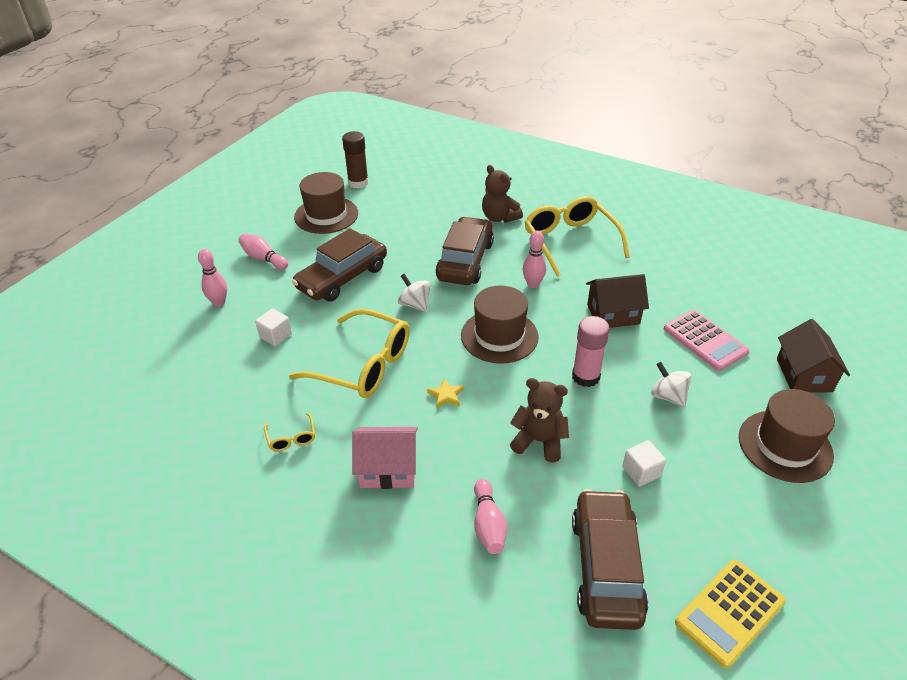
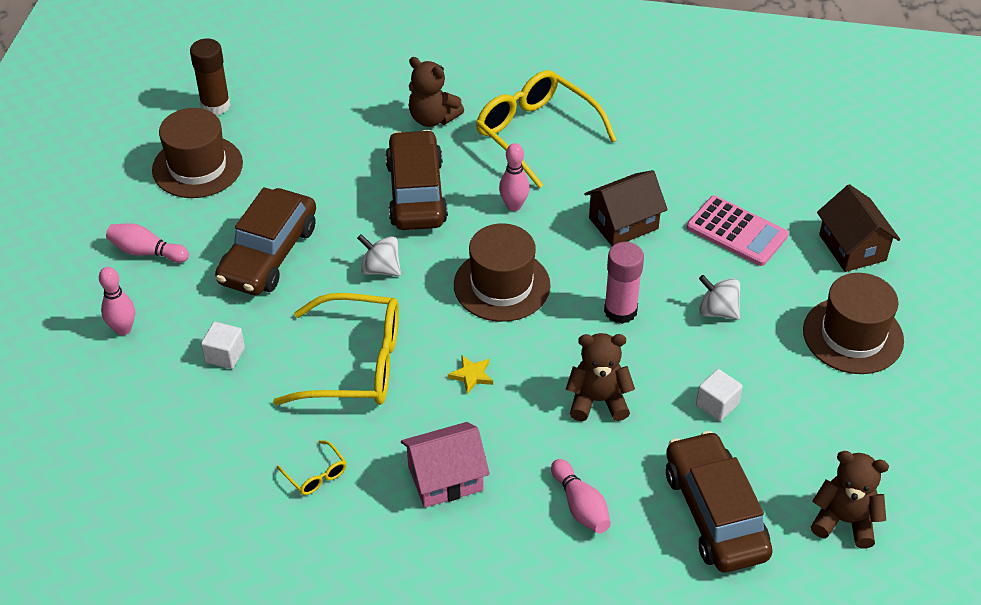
camera: 20 degrees left, 5 degrees up
(730, 612) = (844, 521): yellow calculator -> brown teddy bear

